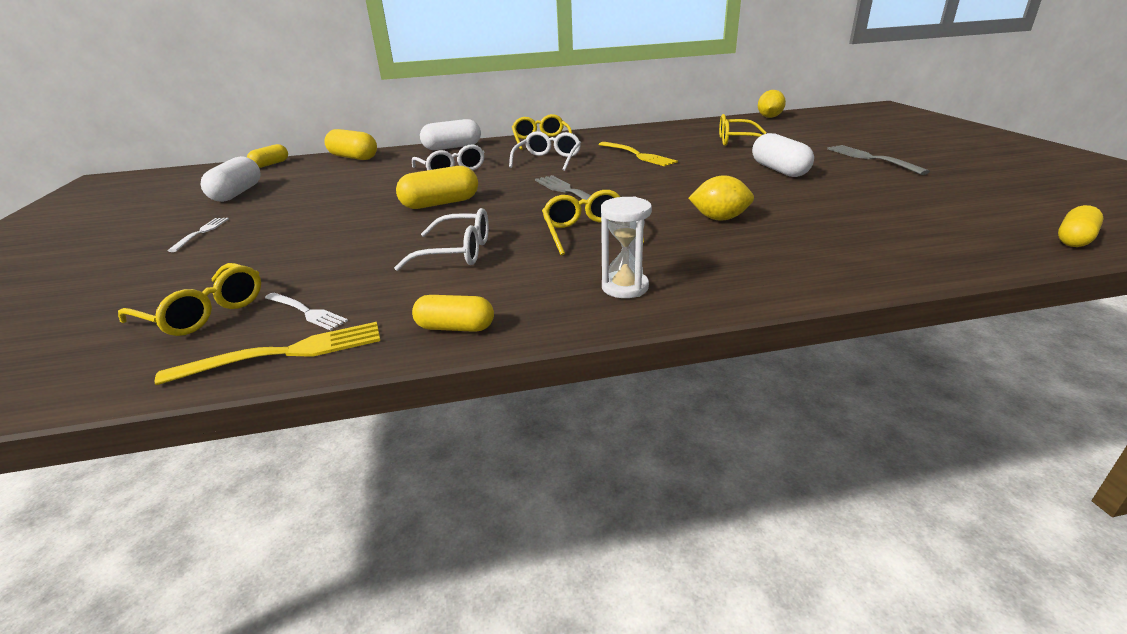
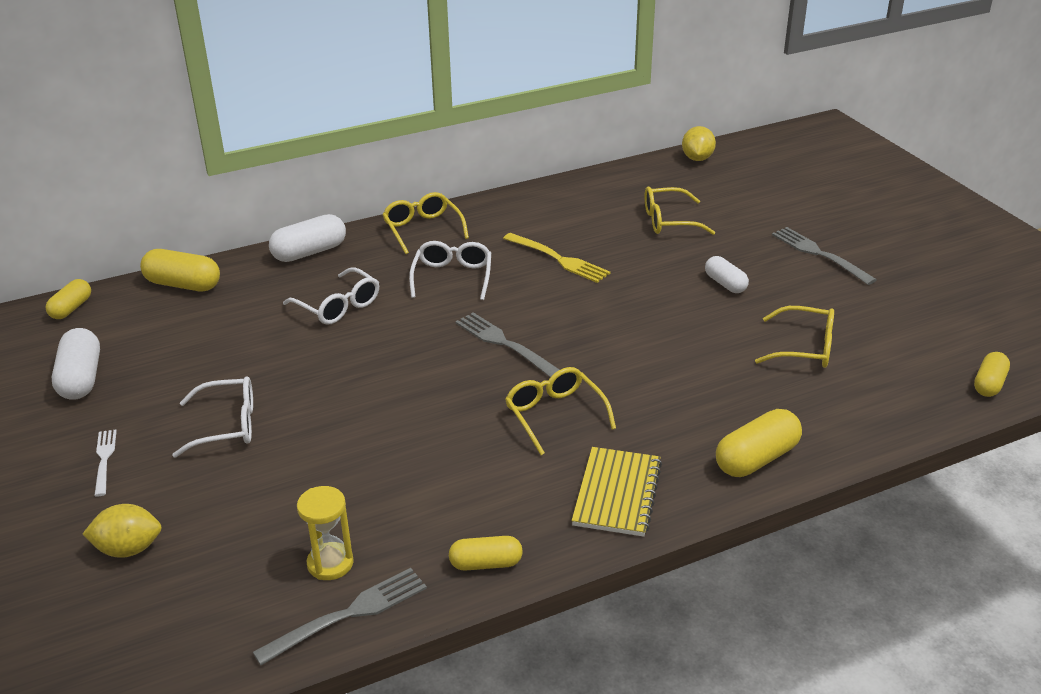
camera: 15 degrees left, 5 degrees up
(204, 312) = (225, 578): yellow glasses -> yellow glasses (805, 348)
(284, 353) = (348, 614): yellow fork -> grey fork
(306, 312) = (330, 563): white fork -> yellow hourglass
(440, 203) = (365, 378): yellow capsule -> yellow capsule (757, 459)
(458, 252) = (432, 462): white glasses -> white glasses (228, 425)
(625, 287) = (617, 493): white hourglass -> yellow notebook
(719, 219) = (679, 380): yellow lemon -> yellow lemon (128, 549)
(779, 170) = (725, 284): white capsule -> white capsule, size x0.65

